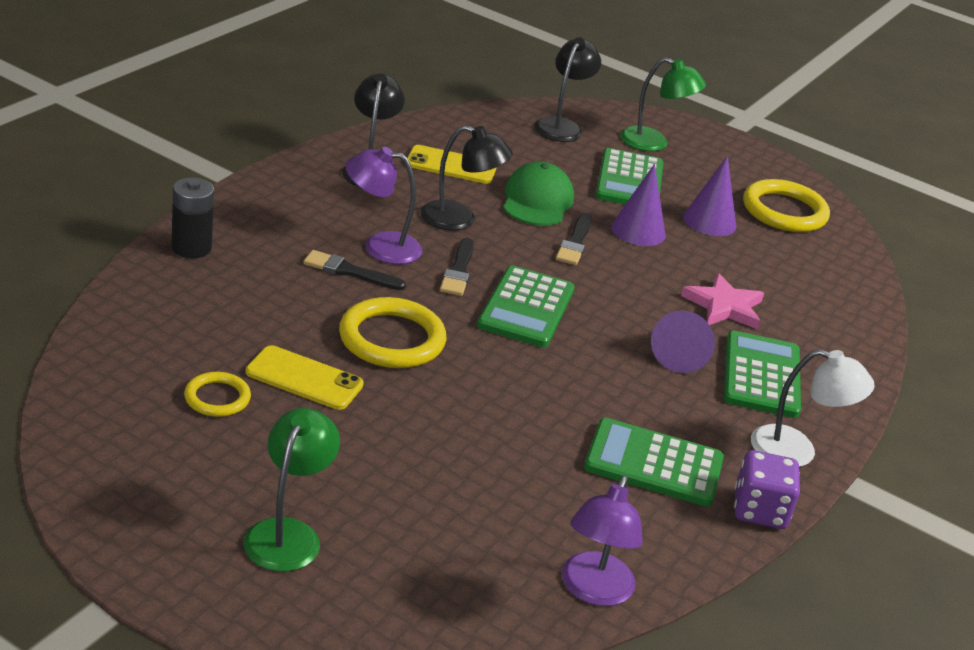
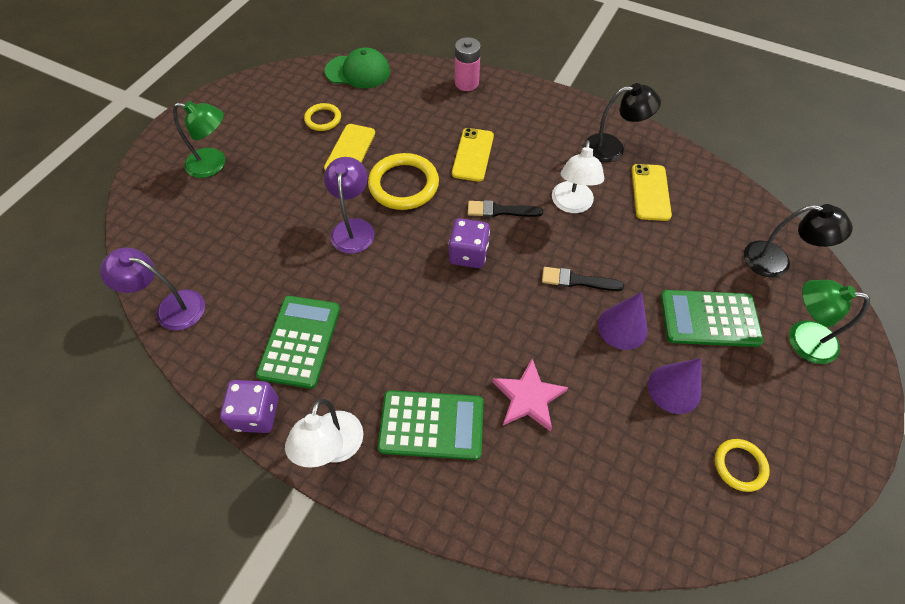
camera: 90 degrees right, 25 degrees up
(191, 248) = (466, 83): black battery -> pink battery
(349, 272) = (473, 155): black brush -> yellow phone
(380, 246) = (511, 166): purple lamp -> purple lamp (353, 228)
(459, 219) = (571, 205): black lamp -> white lamp
(526, 308) = (468, 254): green calculator -> purple dice
(537, 201) = (629, 251): green cap -> green cap (358, 71)
(654, 143) = (801, 339): green lamp -> green lamp turned 90 degrees clockwise
(680, 353) = (443, 360): purple cone -> none
(784, 211) = (739, 465): yellow ring -> yellow ring, size x0.56

